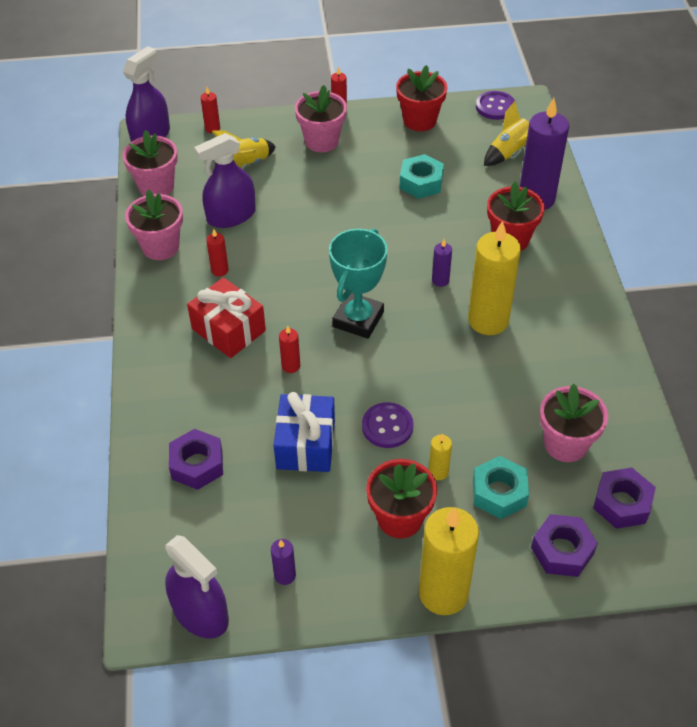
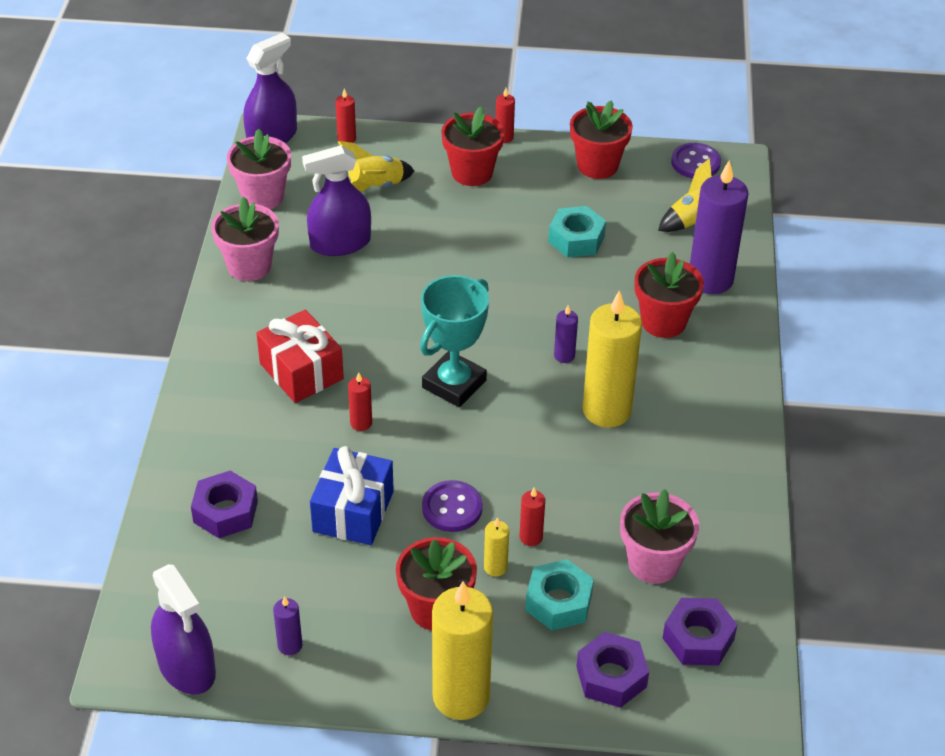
camera: 10 degrees right, 5 degrees down
(220, 270) = (310, 303): red candle -> red candle (531, 537)
(322, 141) = (472, 172): pink flower pot -> red flower pot

